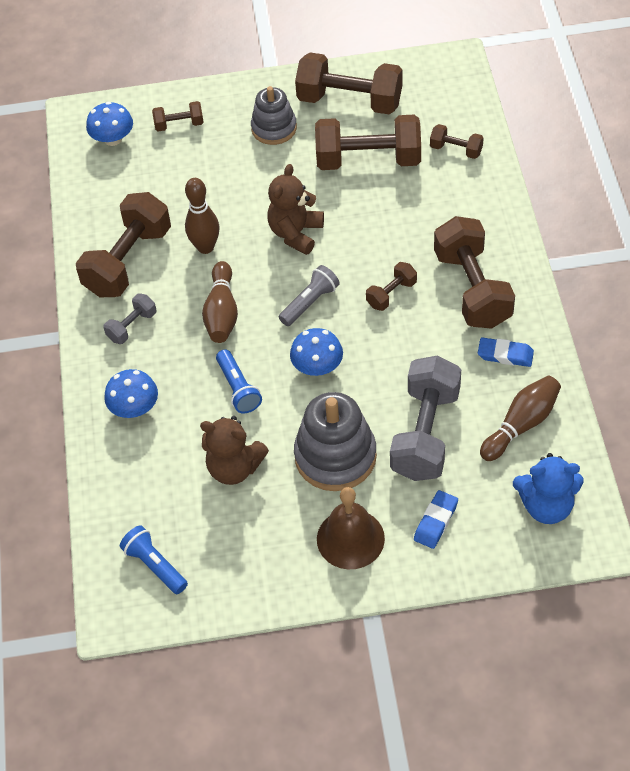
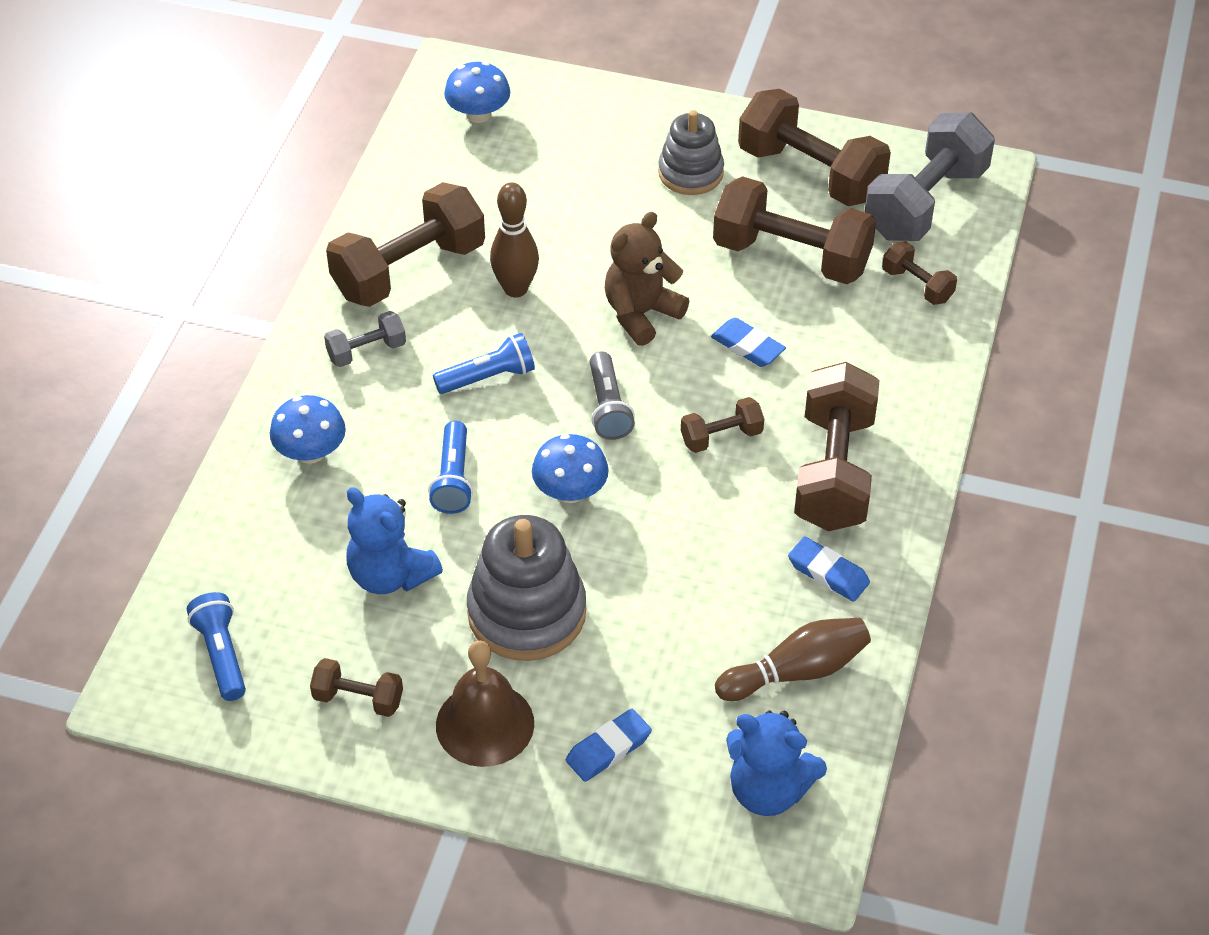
camera: 20 degrees right, 5 degrees down
(179, 124) = (572, 126): brown dumbbell -> brown dumbbell (358, 699)
(222, 312) = (488, 377): brown bowling pin -> blue flashlight
(234, 468) = (390, 575): brown teddy bear -> blue teddy bear
(310, 302) = (608, 407): grey flashlight -> grey flashlight turned 105 degrees clockwise
(374, 229) = (747, 346): none -> blue eraser
(425, 433) = (661, 631): grey dumbbell -> grey dumbbell (925, 203)

